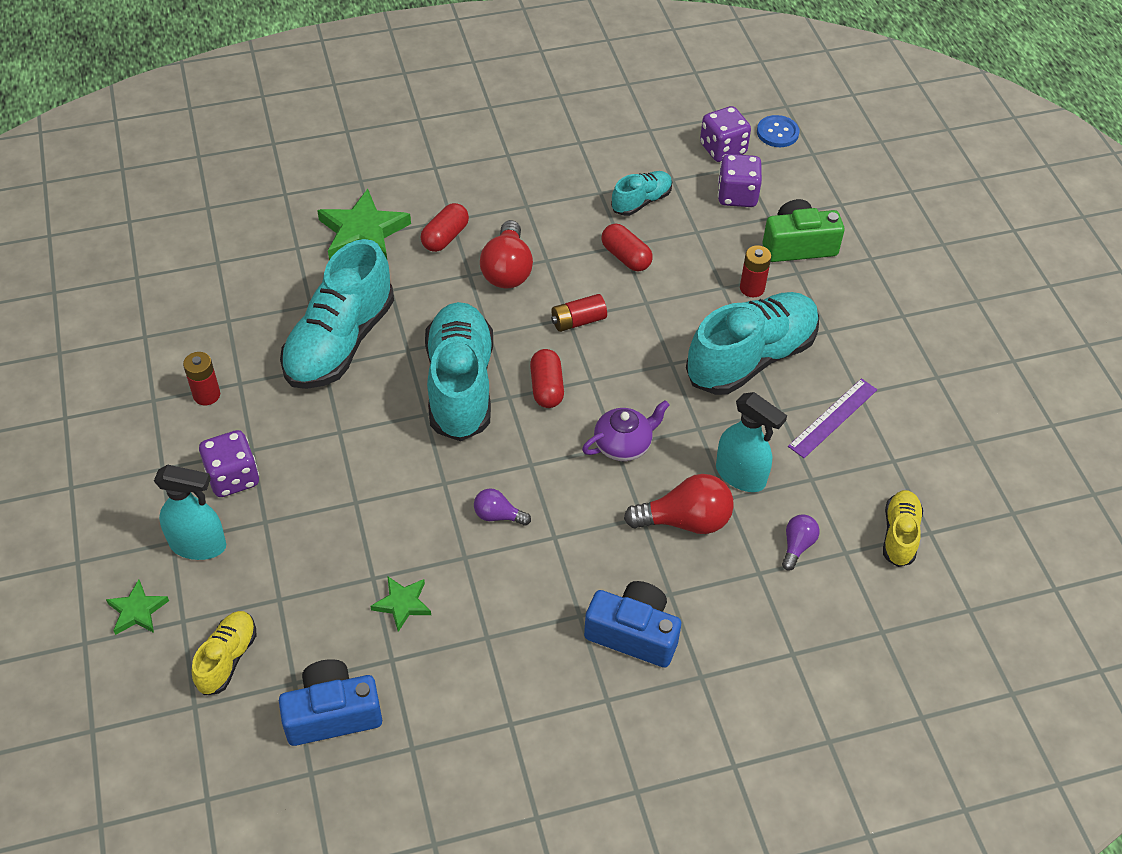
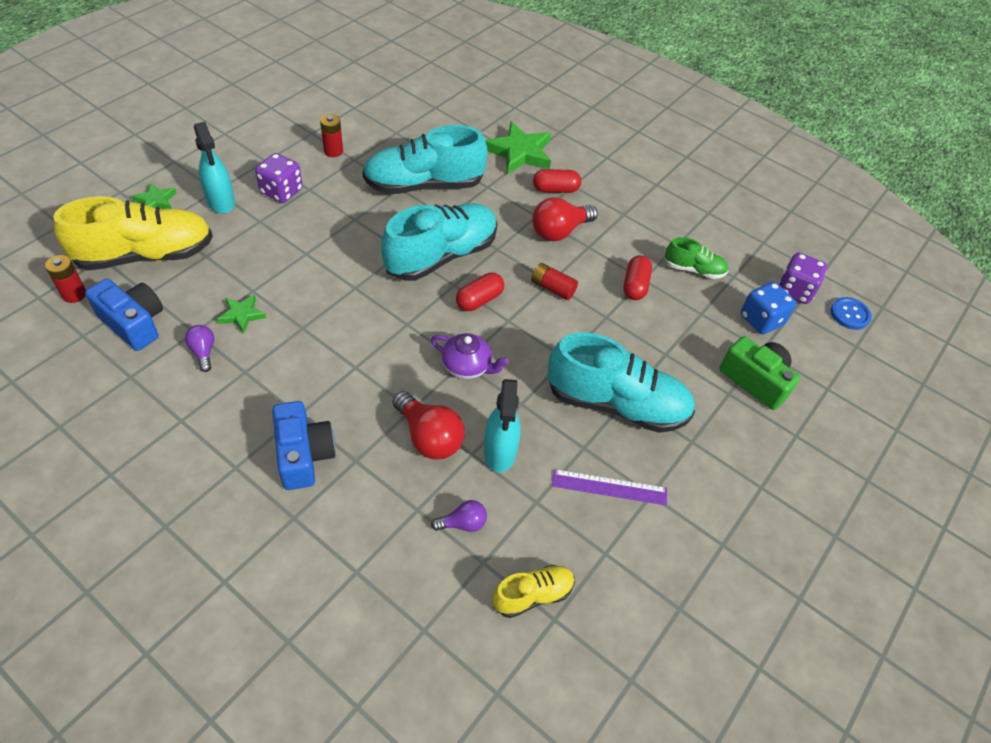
camera: 50 degrees right, 0 degrees up
(227, 659) = (146, 255): yellow shoe -> yellow shoe, size x2.00
(498, 515) = (350, 328): purple light bulb -> purple light bulb (203, 352)
(641, 201) = (693, 269): turquoise shoe -> green shoe
(737, 195) = (761, 320): purple dice -> blue dice
(752, 288) = (683, 372): red battery -> red battery (74, 294)

